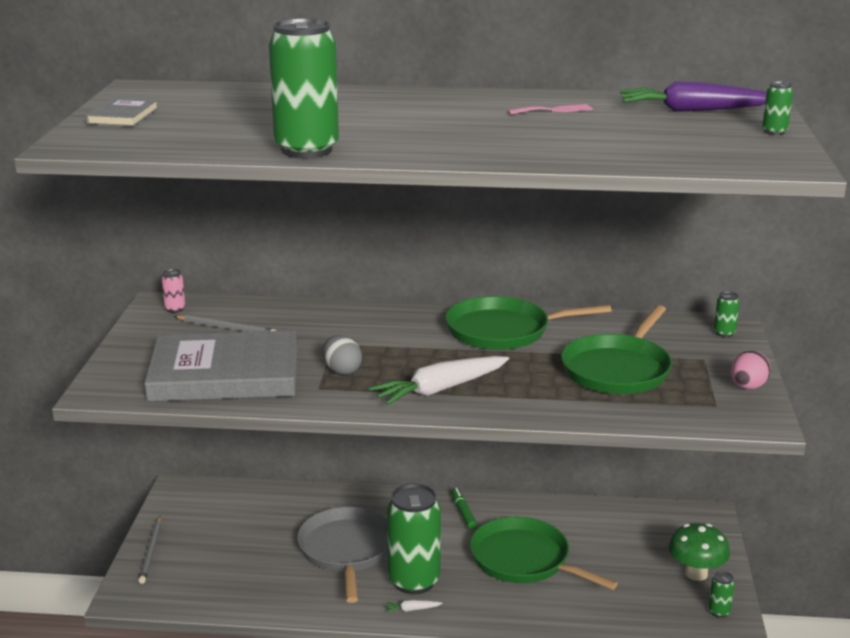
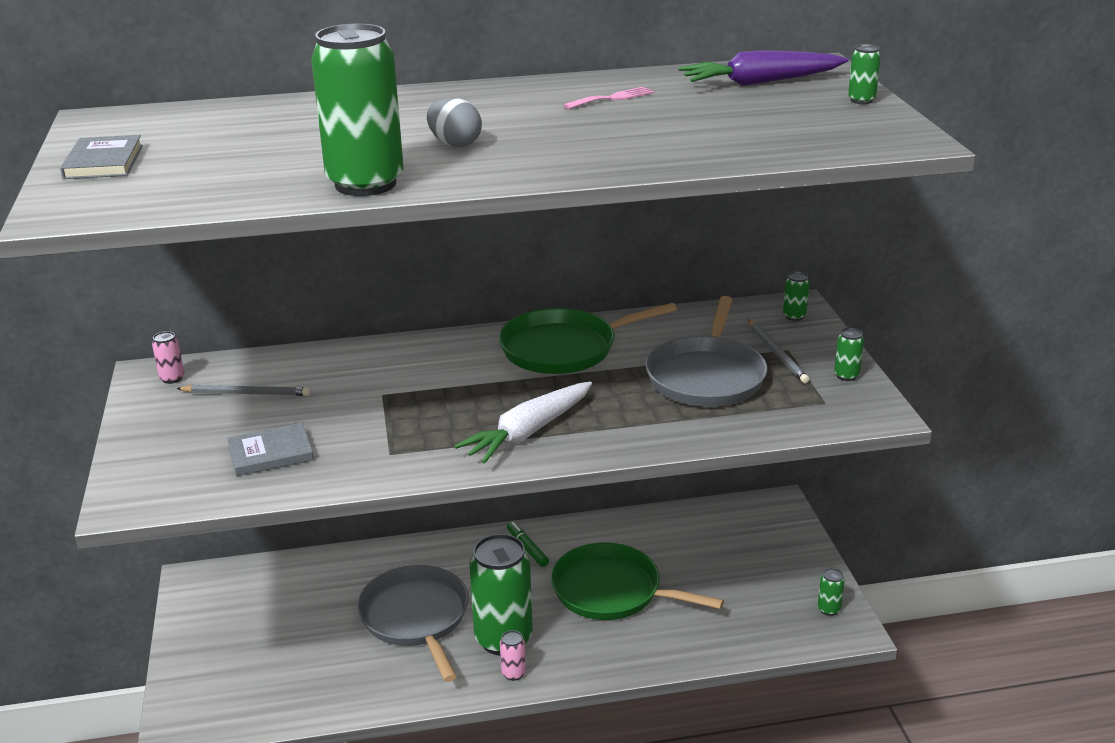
camera: 15 degrees left, 5 degrees up
(151, 551) = (188, 664): grey pencil -> grey pencil (777, 353)
(225, 374) = (271, 453): grey book -> grey book, size x0.45
(342, 370) = (407, 426): grey egg -> grey egg (455, 144)
(412, 609) = (513, 673): white carrot -> pink can
(618, 369) = (706, 376): green pan -> grey pan
(696, 573) = (791, 571): green mushroom -> none
(747, 387) = (846, 376): pink egg -> green can

